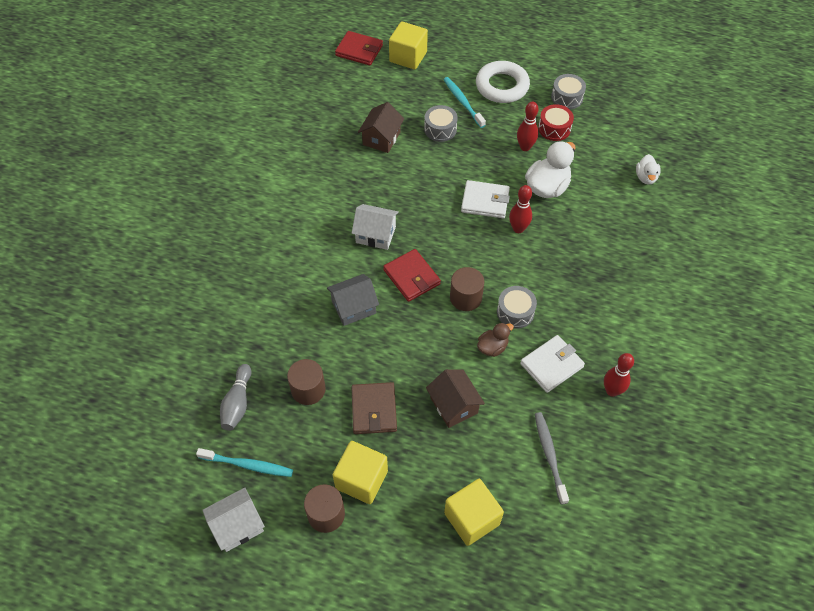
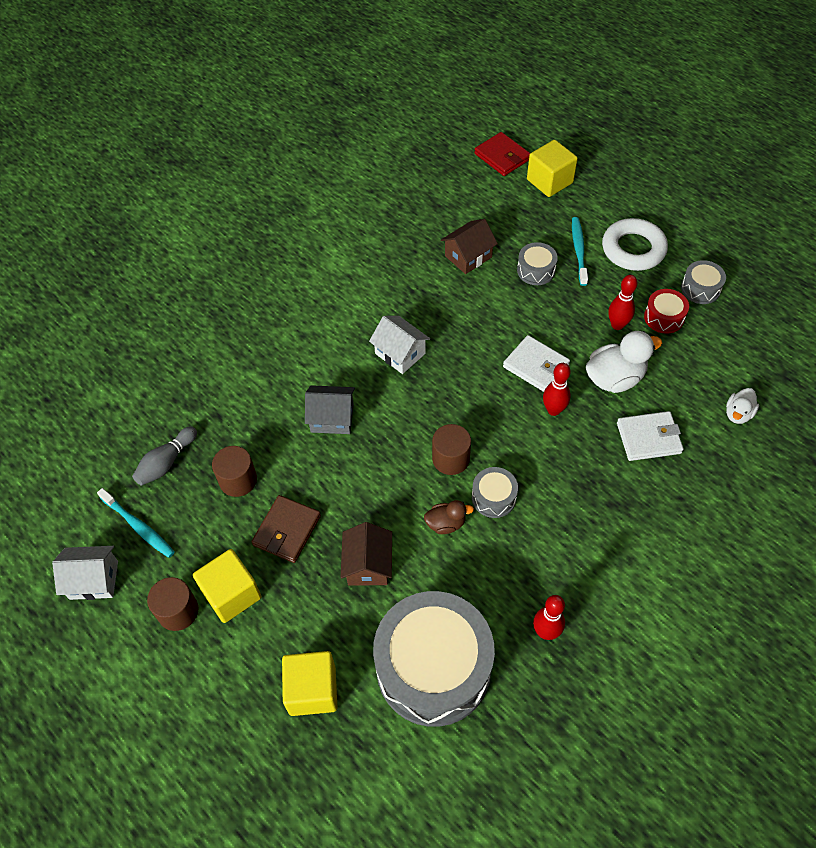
camera: 30 degrees right, 0 degrees up
(411, 277) = (409, 413): red wallet -> none
(549, 456) = (433, 668): grey toothbrush -> grey drum
(551, 365) = (497, 572): white wallet -> white wallet (648, 438)

